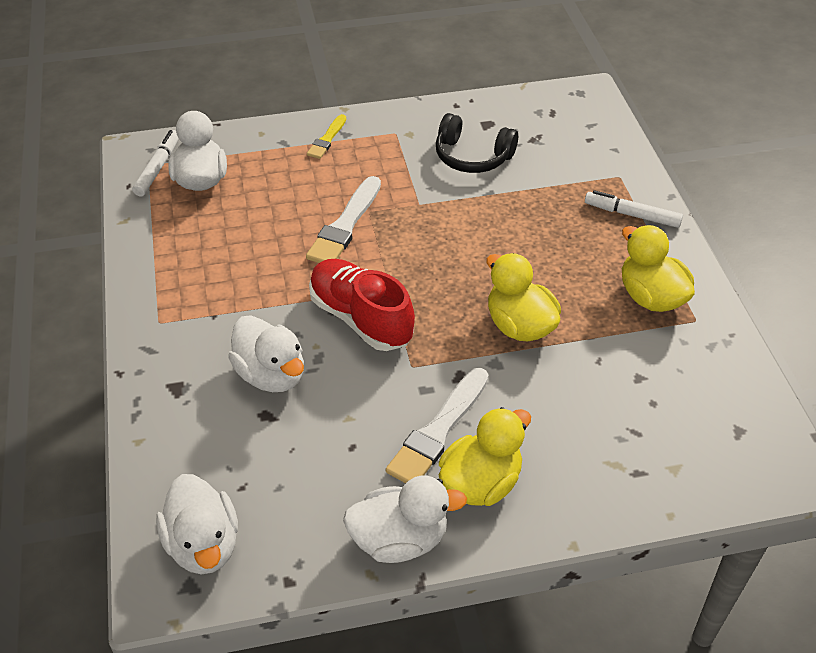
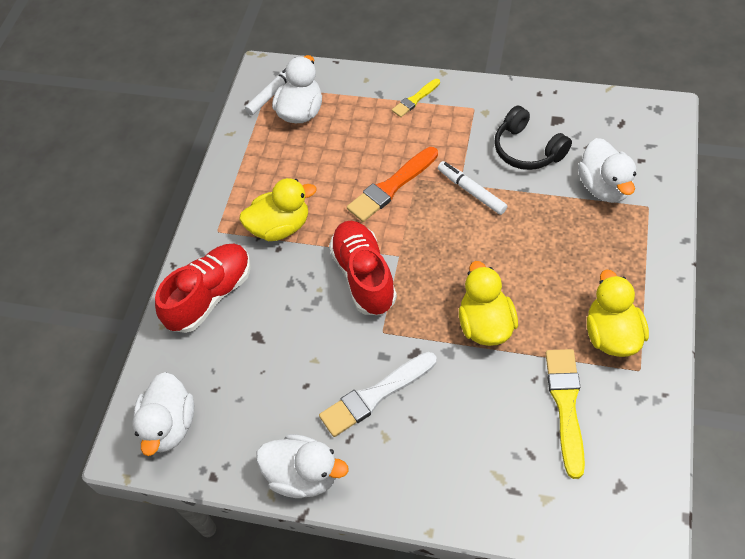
camera: 30 degrees right, 10 degrees up
(185, 391) = (210, 296): none -> red shoe
(271, 375) = (276, 303): white duck -> white duck (604, 187)
(345, 225) = (391, 187): white brush -> orange brush
(481, 483) = (385, 452): yellow duck -> yellow duck (280, 227)
(632, 215) = (638, 248): white marker -> white marker (471, 191)
(644, 375) = (565, 405): none -> yellow brush

